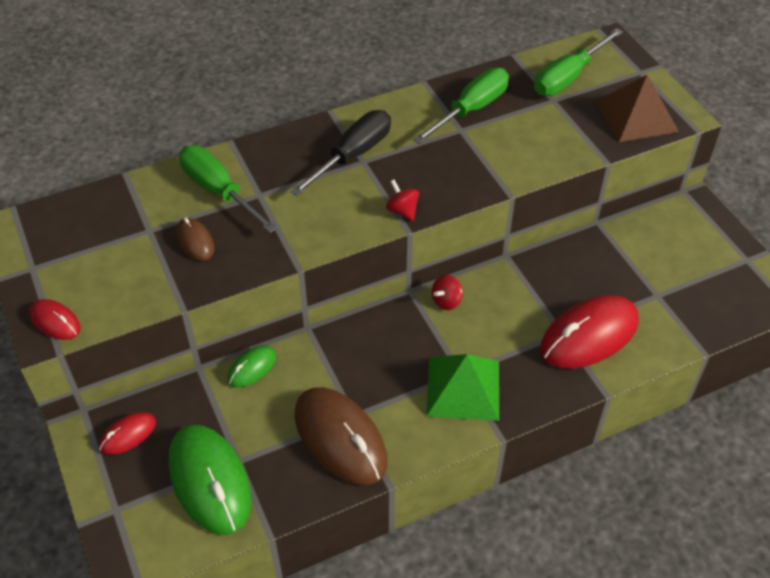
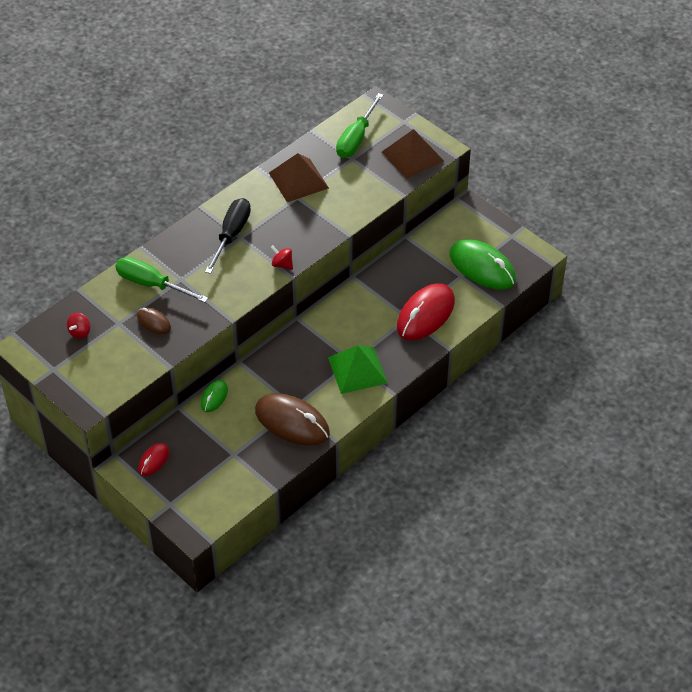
camera: 20 degrees left, 0 degrees up
(55, 321) = (90, 397): red mouse -> none
(209, 481) = (221, 471): green mouse -> green mouse (482, 267)
(446, 301) = (324, 318): red spinning top -> red spinning top (80, 332)
(471, 109) = (298, 180): green screwdriver -> brown pyramid

